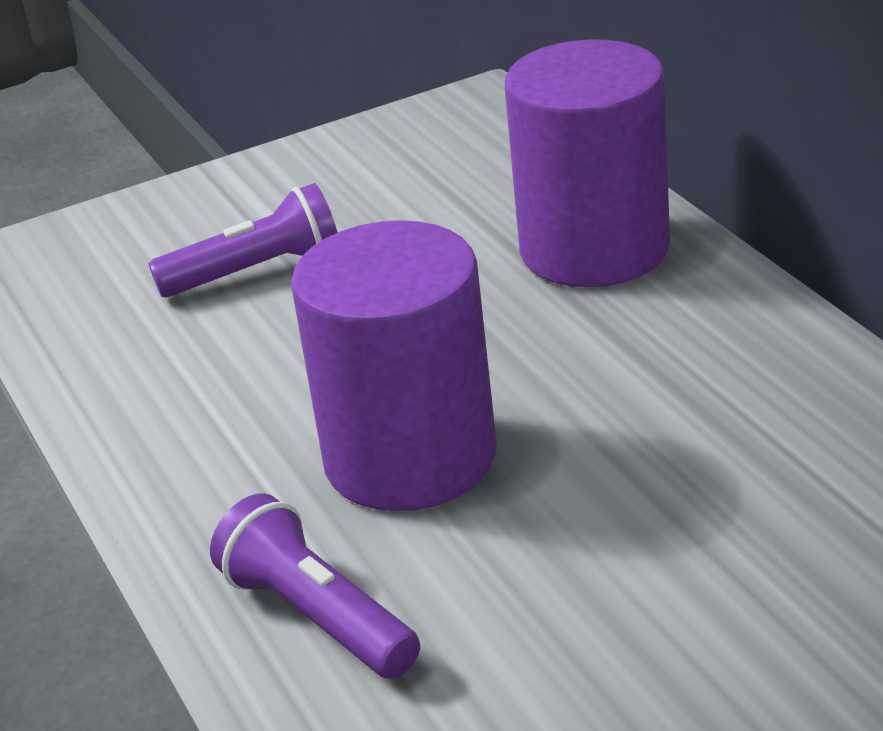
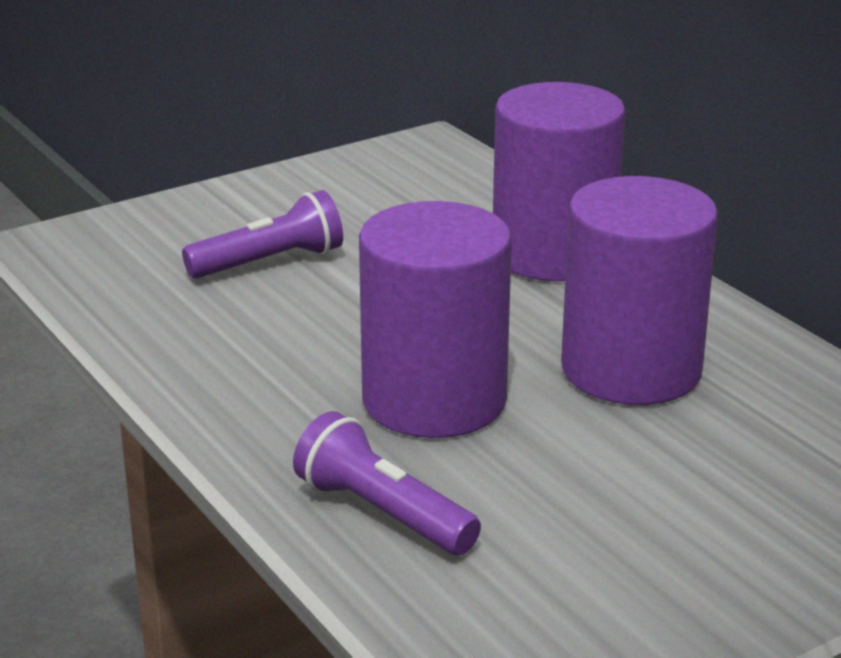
camera: 10 degrees left, 5 degrees down
(657, 410) = (631, 370): none -> purple cylinder

